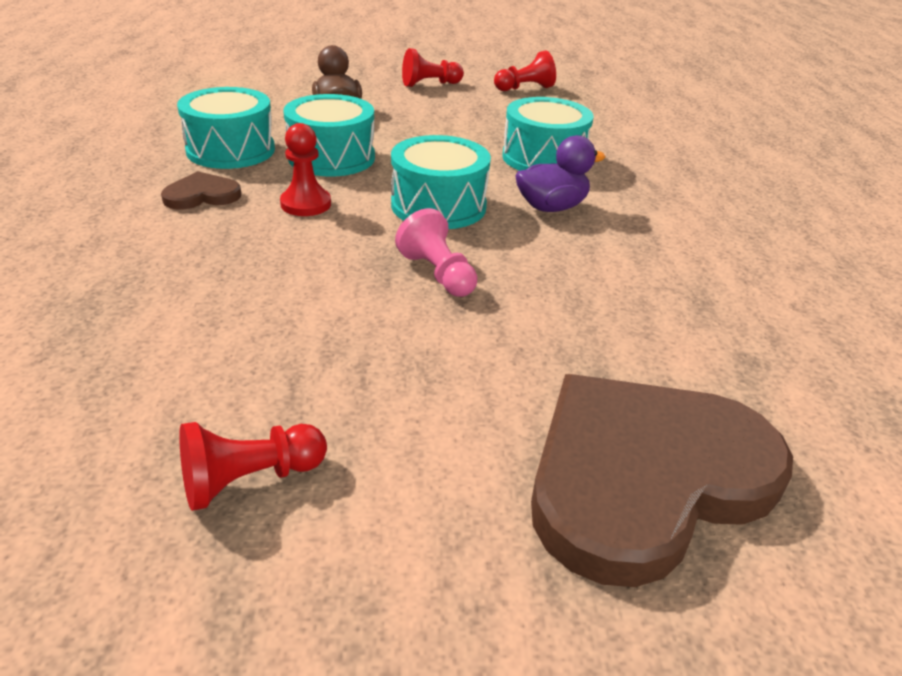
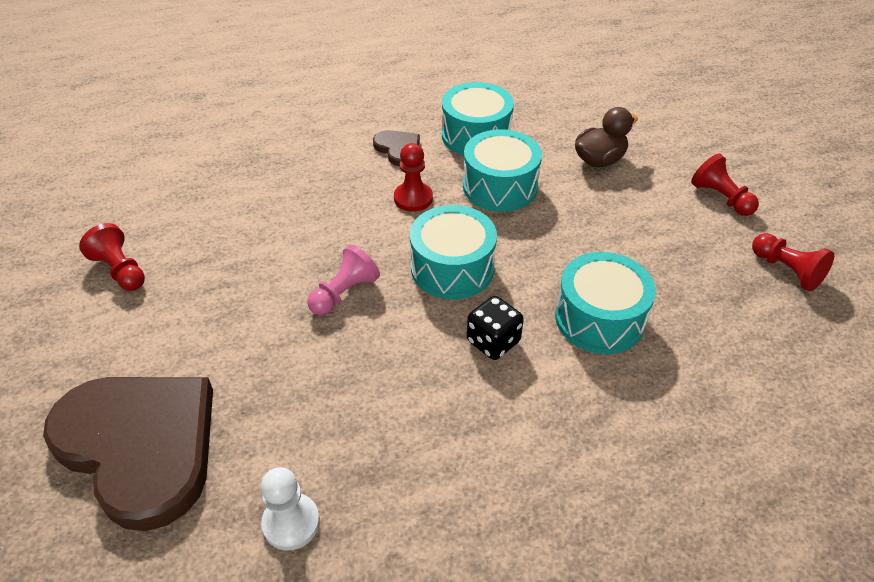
camera: 75 degrees right, 10 degrees up
(551, 207) = (493, 341): purple duck -> black dice
(762, 360) = (291, 523): none -> white pawn

